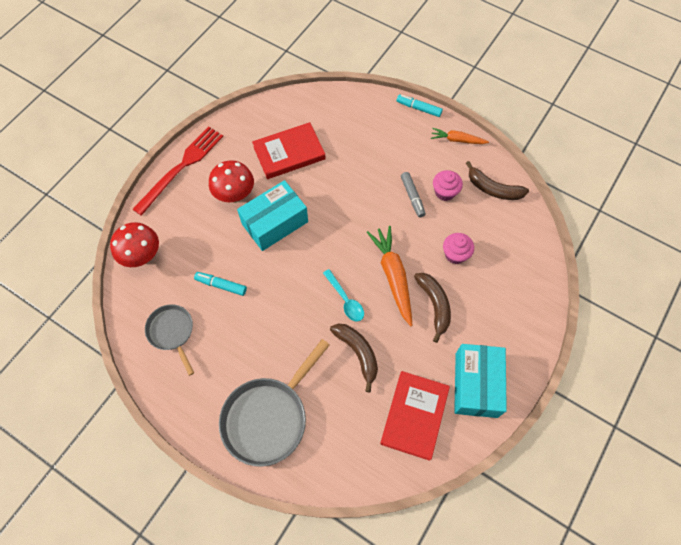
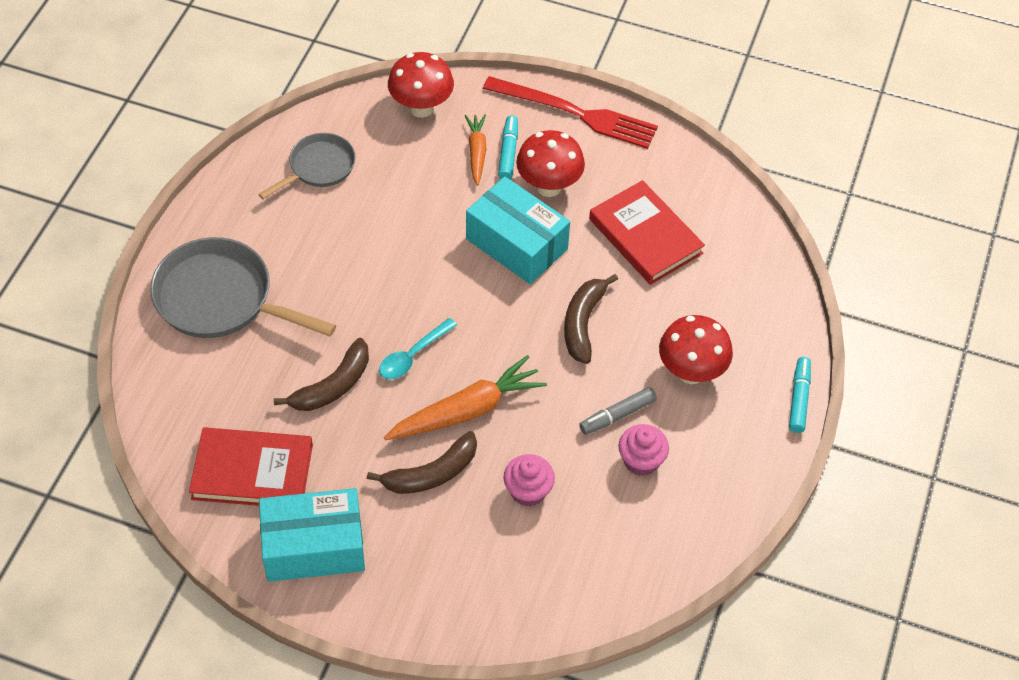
camera: 75 degrees right, 10 degrees down
(221, 285) = (400, 204): turquoise marker -> turquoise marker (508, 152)
(390, 153) = (691, 372): none -> red mushroom
(457, 140) = (753, 466): orange carrot -> orange carrot (476, 152)
(493, 189) = (671, 533): brown banana -> brown banana (583, 323)

